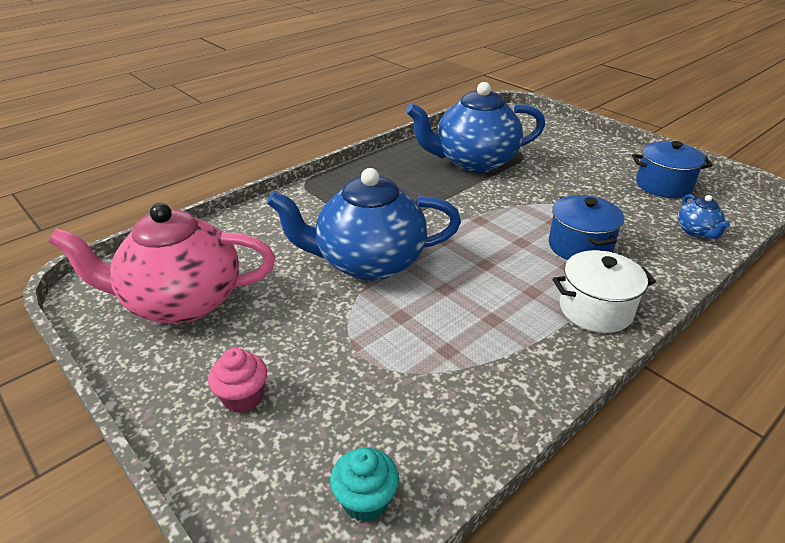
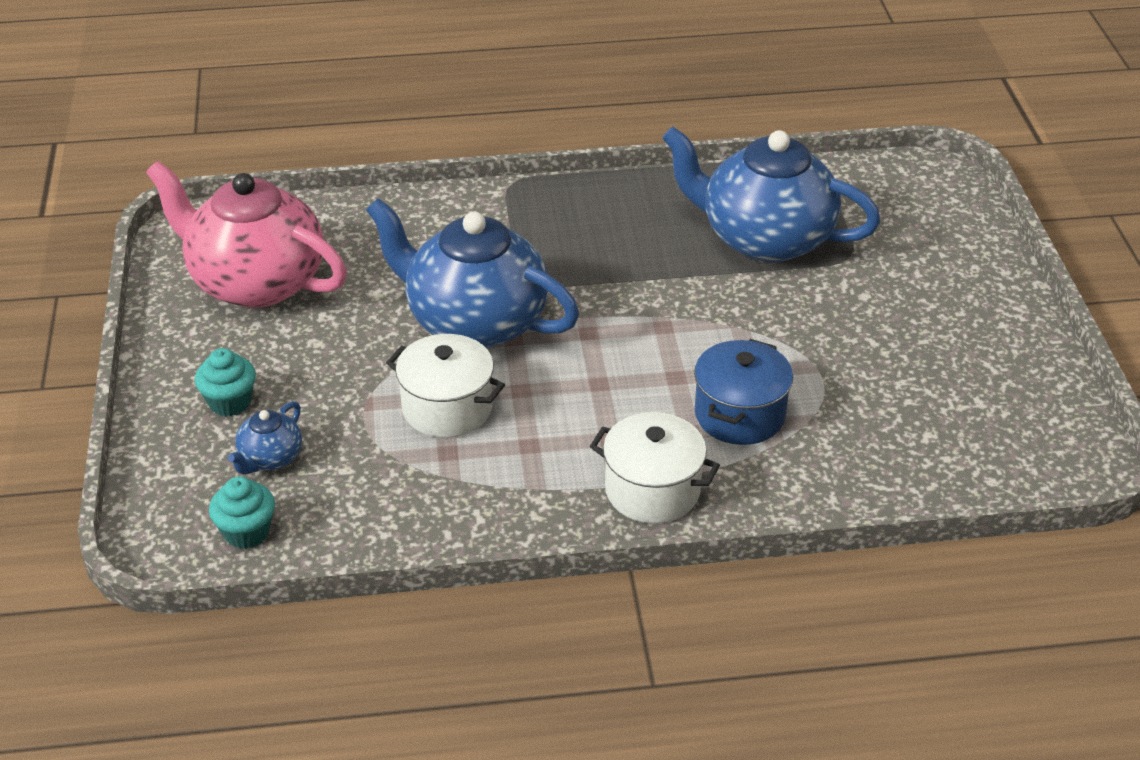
camera: 35 degrees right, 5 degrees up
(243, 397) = (230, 402): pink cupcake -> turquoise cupcake
(413, 321) = (447, 408): none -> white pot
(663, 185) = (986, 388): blue pot -> none
(696, 232) = (923, 468): blue teapot -> blue teapot (270, 458)

